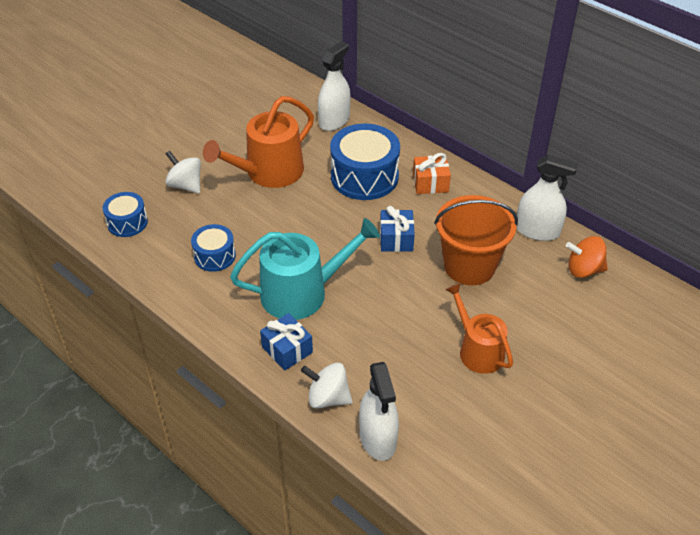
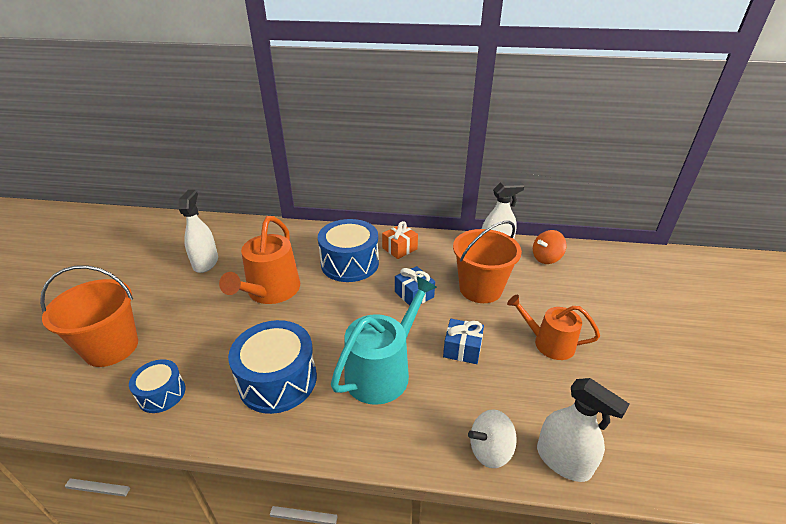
camera: 35 degrees left, 10 degrees down
(115, 165) = (111, 347): none -> orange bucket
(185, 185) = (201, 333): white spinning top -> none
(215, 256) = (278, 380): blue drum -> blue drum, size x1.79
(287, 350) = (416, 427): blue gift -> blue gift (462, 349)
(334, 121) = (292, 237): white spray bottle -> white spray bottle (205, 262)

